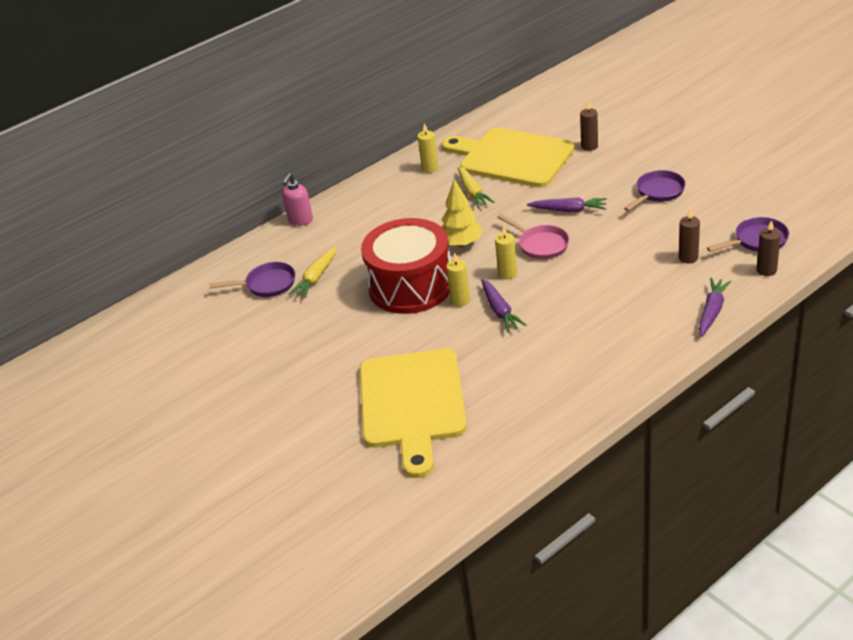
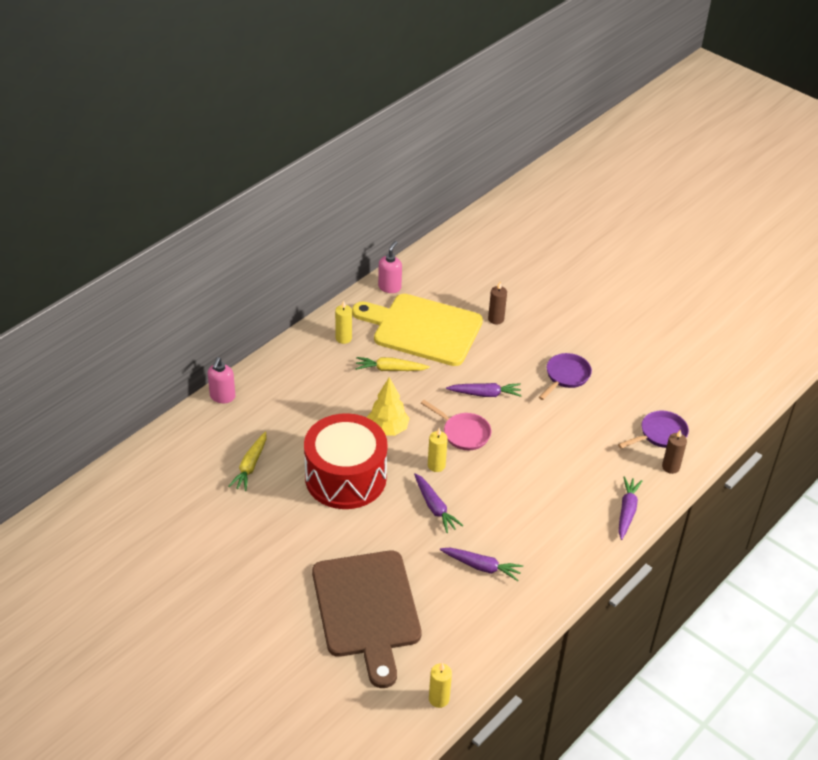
camera: 15 degrees left, 5 degrees up
(267, 284) = (202, 473): purple pan -> none
(412, 404) = (367, 609): yellow cutting board -> brown cutting board
(460, 300) = (395, 495): yellow candle -> yellow candle (439, 699)
(472, 192) = (390, 369): yellow carrot -> yellow carrot turned 120 degrees clockwise
(484, 124) = (389, 287): none -> pink soap dispenser
(542, 364) = (482, 567): none -> purple carrot
(688, 258) = (600, 451): brown candle -> none

